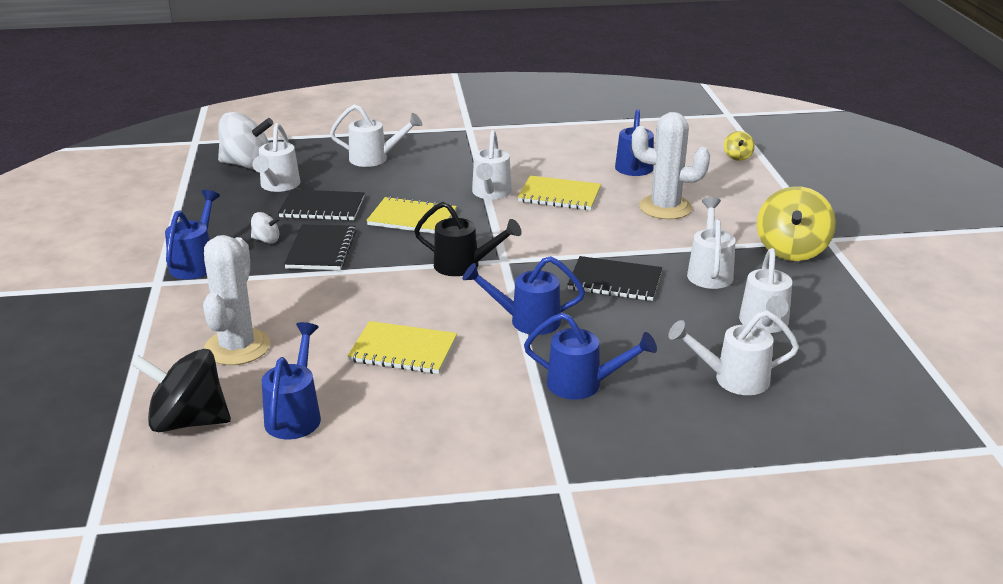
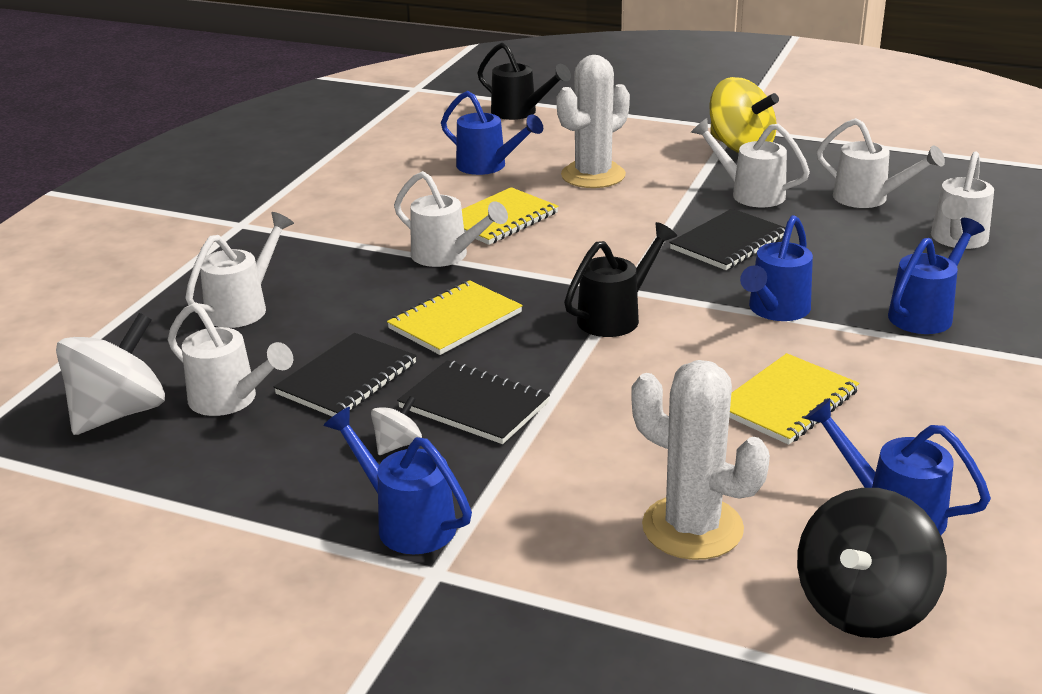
camera: 60 degrees left, 0 degrees up
(737, 157) = (520, 113): yellow spinning top -> black watering can

